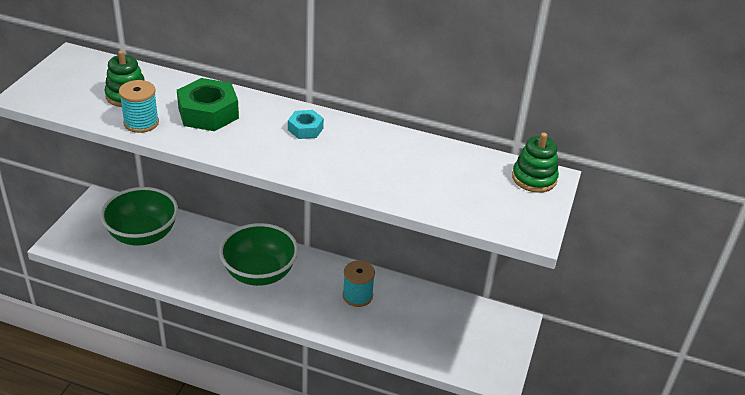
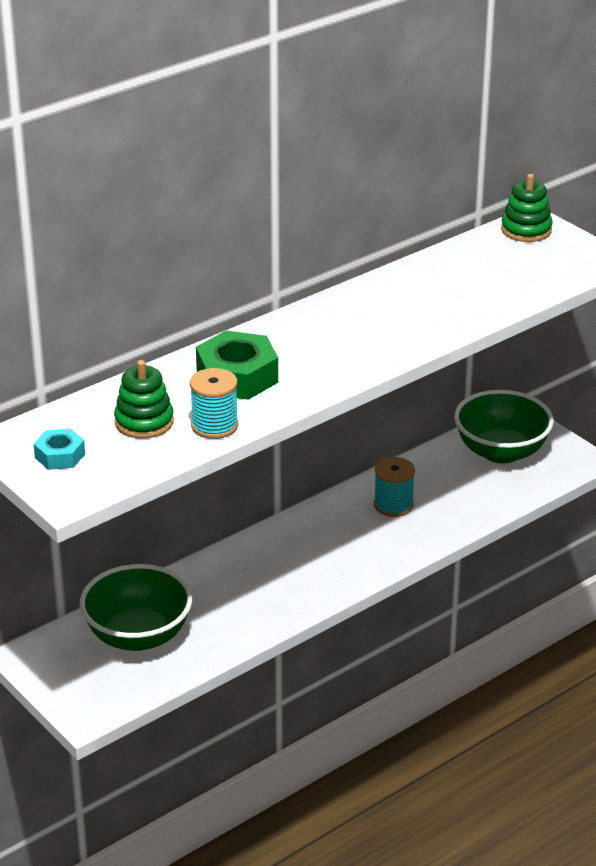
camera: 55 degrees left, 5 degrees down
(259, 273) = (294, 563): green bowl -> green bowl (501, 452)
(305, 129) = (328, 325): turquoise nut -> turquoise nut (60, 456)

